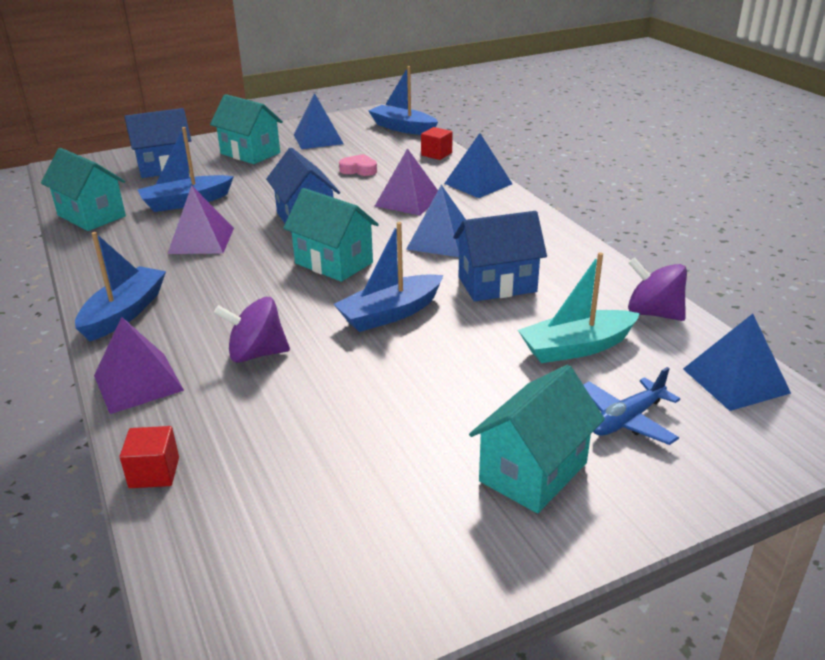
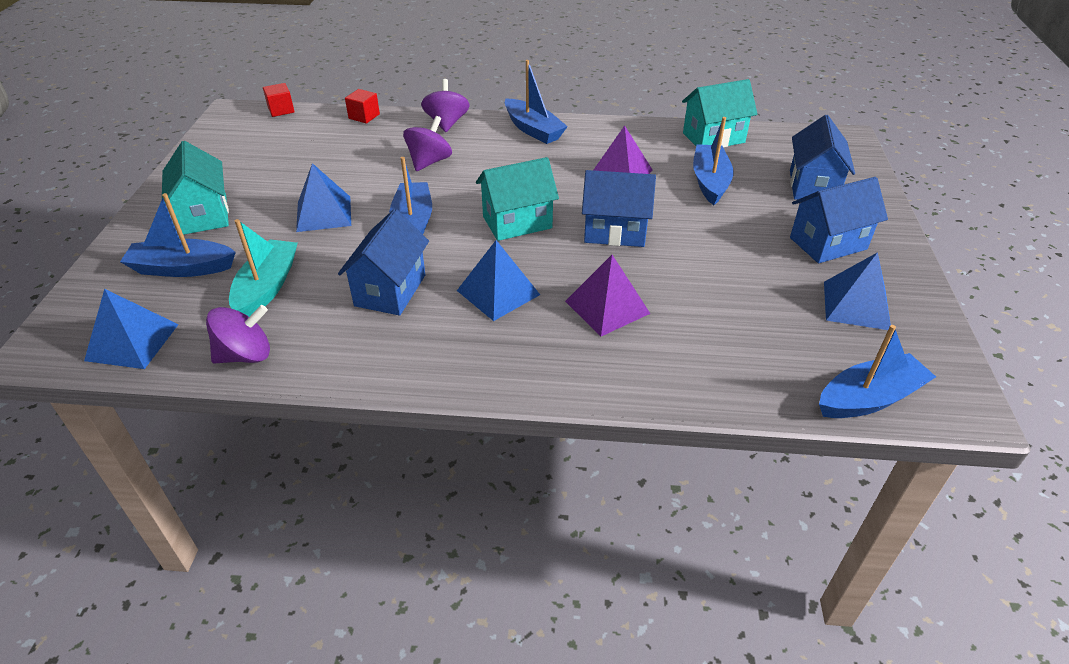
camera: 120 degrees right, 10 degrees up
(138, 382) = (446, 123): purple pyramid -> purple spinning top
(250, 153) = (828, 243): turquoise house -> blue house
(359, 170) = (723, 303): pink heart -> none
(436, 154) = (737, 388): red cube -> red cube (281, 110)
(478, 183) = (611, 381): blue pyramid -> blue pyramid (324, 213)
(627, 420) = (182, 268): blue plane -> blue boat

